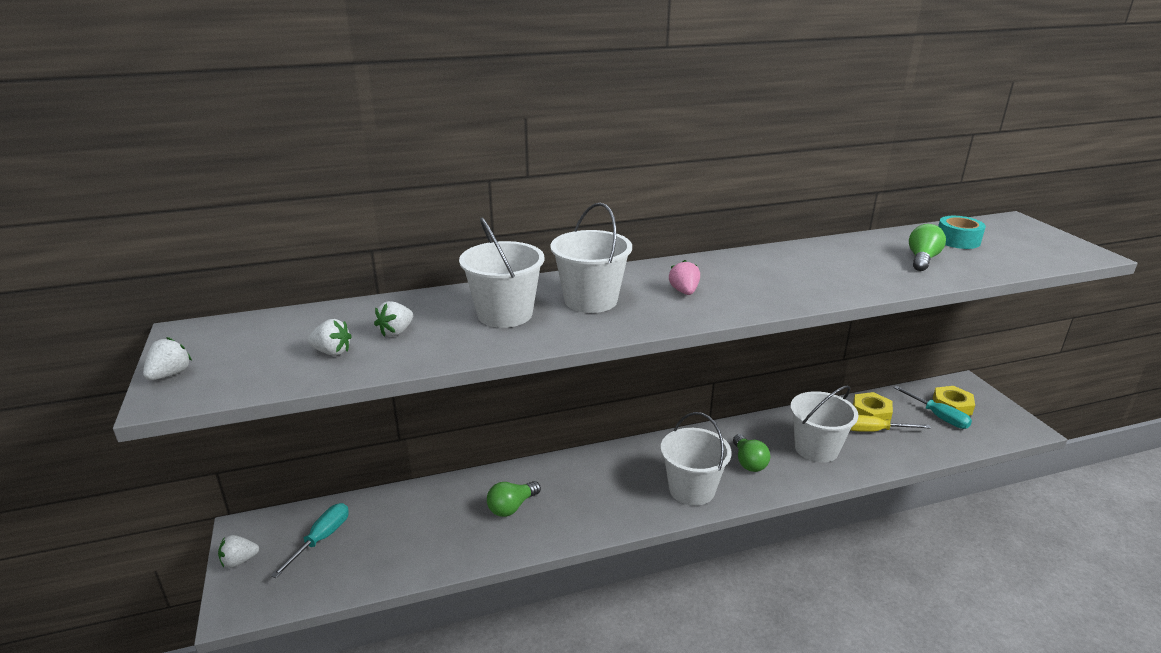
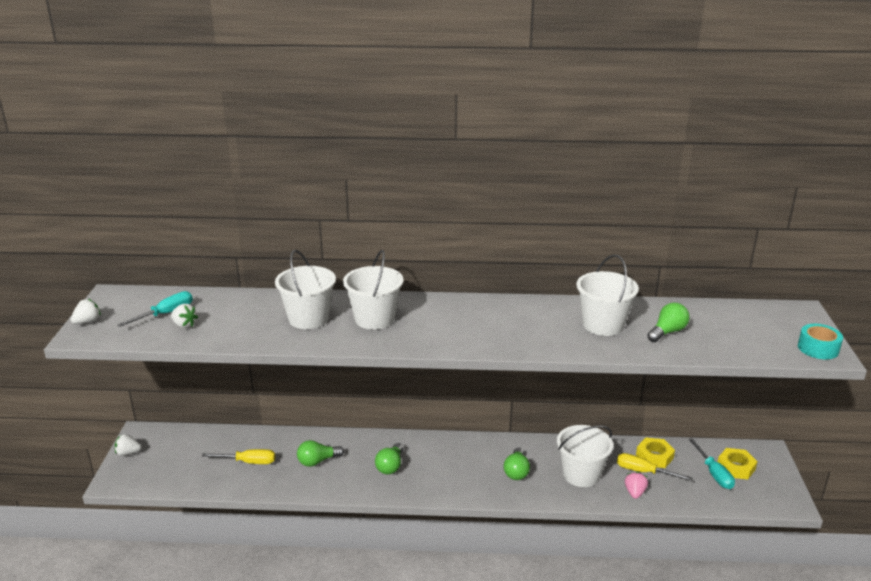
camera: 20 degrees right, 0 degrees up
(321, 539) = (183, 451): turquoise screwdriver -> turquoise screwdriver (165, 314)
(396, 332) = (231, 318): white strawberry -> none
(421, 530) = (248, 462): none -> yellow screwdriver
(605, 491) = (390, 466): none -> green light bulb
(684, 291) = (447, 324): pink strawberry -> pink strawberry (635, 492)
(691, 489) = (456, 481): white bucket -> white bucket (603, 325)
(957, 240) = (721, 320): turquoise tape -> turquoise tape (818, 348)

